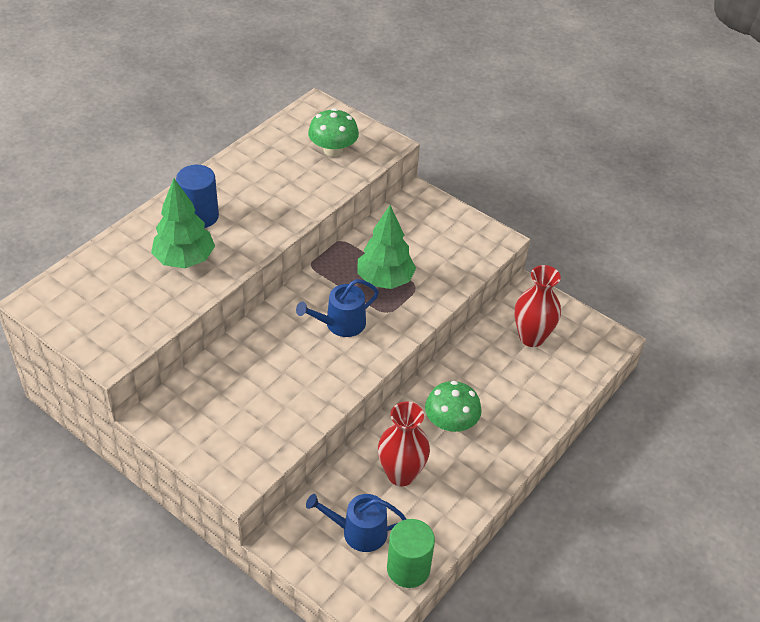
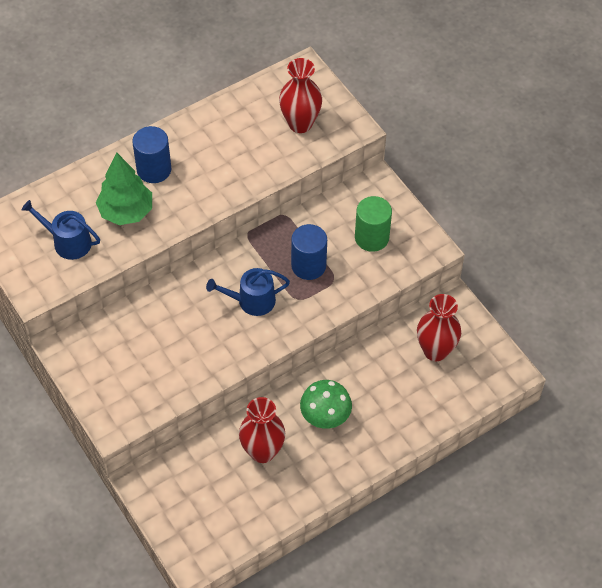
camera: 20 degrees right, 10 degrees up
(333, 150) = (300, 124): green mushroom -> red vase
(359, 532) = (207, 493): blue watering can -> blue watering can (68, 242)
(385, 280) = (308, 265): green tree -> blue cylinder
(408, 568) = (236, 536): green cylinder -> green cylinder (371, 237)

